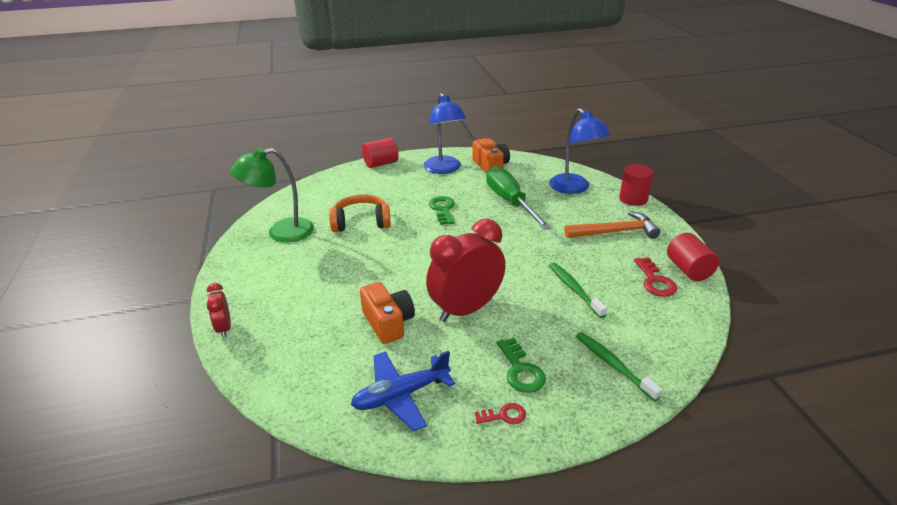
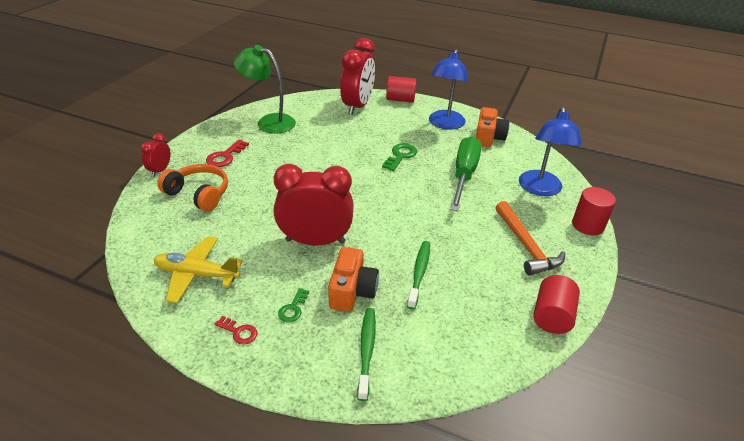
camera: 35 degrees right, 5 degrees up
(350, 184) = (357, 106): none -> red clock
(361, 222) = (328, 139): orange headphones -> orange headphones (198, 194)
(388, 323) = (253, 220): orange camera -> orange camera (352, 291)
(401, 395) = (196, 274): blue plane -> yellow plane
(521, 370) = (293, 308): green key -> green key, size x0.64
(615, 232) = (526, 246): orange hammer -> orange hammer turned 45 degrees clockwise
(655, 281) = (503, 307): red key -> red key (225, 156)

